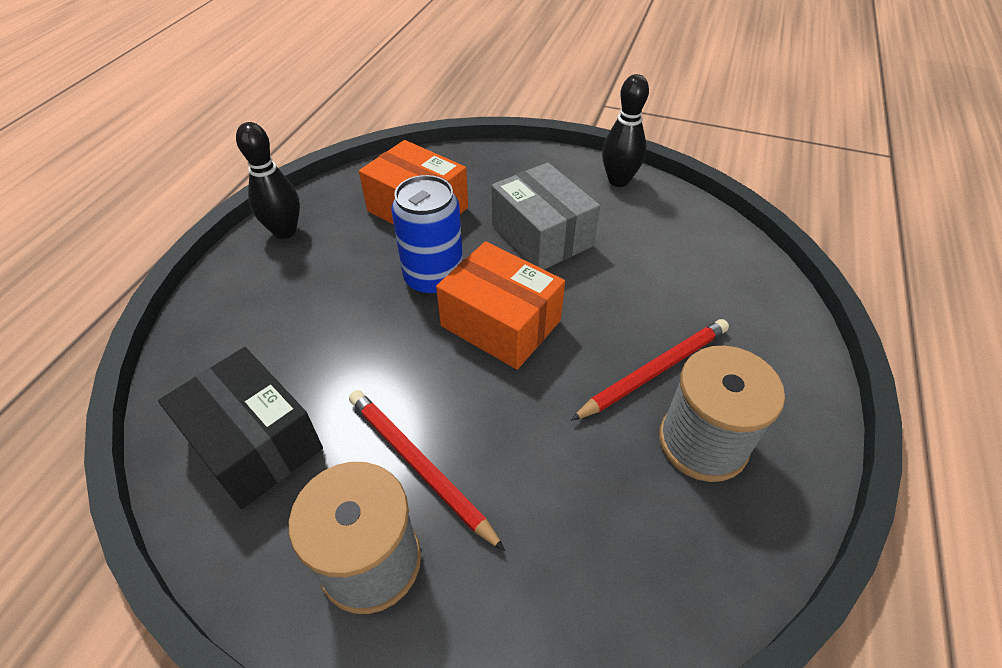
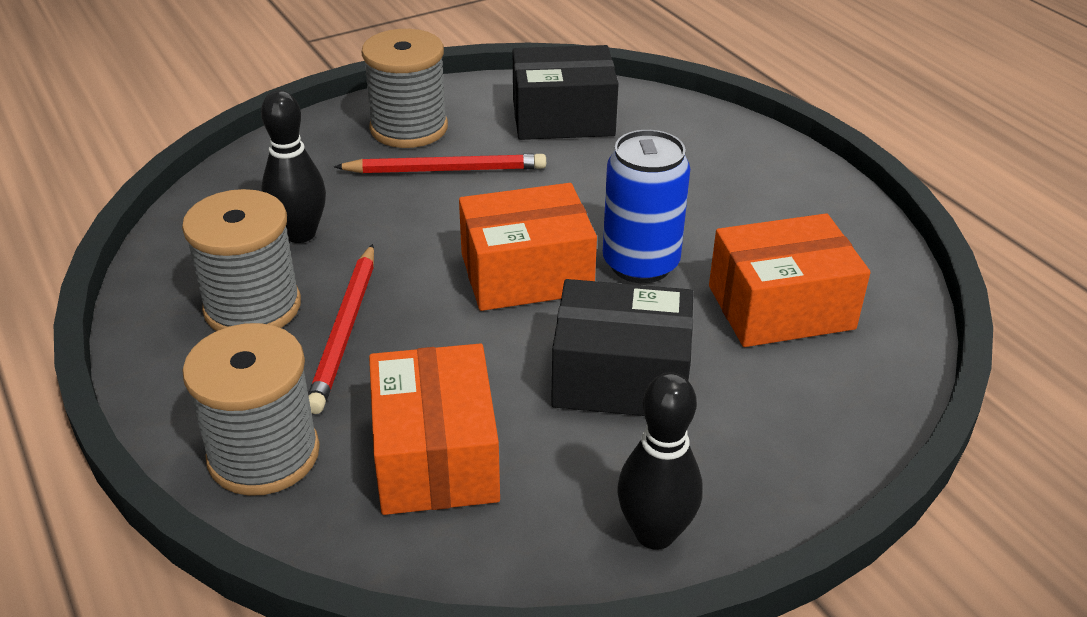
camera: 130 degrees right, 10 degrees down
(285, 231) = (830, 206): black bowling pin -> black bowling pin (300, 234)
(542, 235) = (620, 377): grey box -> black box
(676, 264) = (436, 456): none -> orange box
(769, 327) = (264, 454): none -> grey spool

